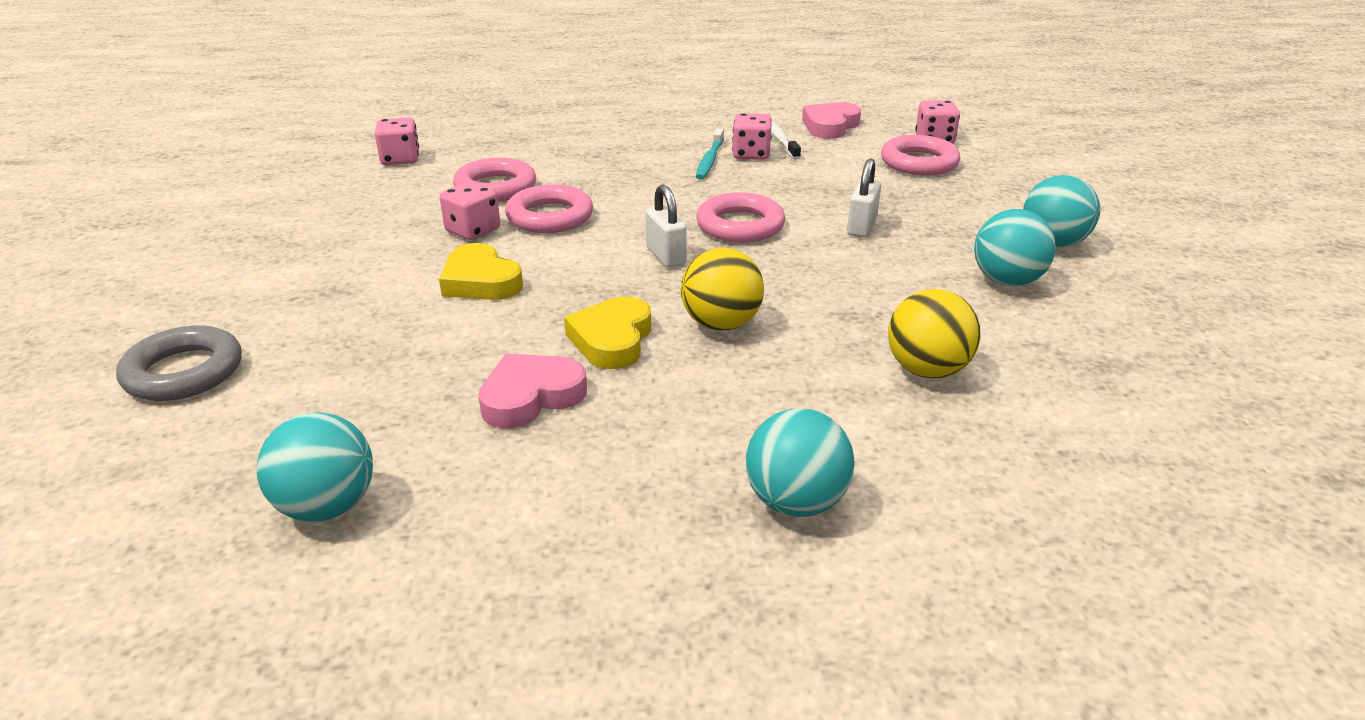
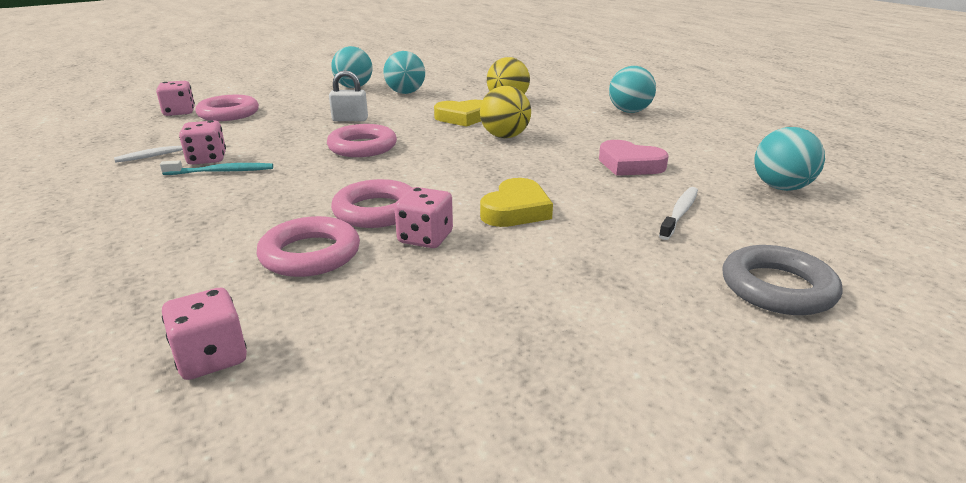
camera: 110 degrees left, 5 degrees down
(364, 379) = (680, 213): none -> white toothbrush
(612, 339) = (549, 157): yellow heart -> yellow heart (463, 118)
(666, 256) = (426, 160): white padlock -> none
(830, 126) = (134, 141): pink heart -> none

